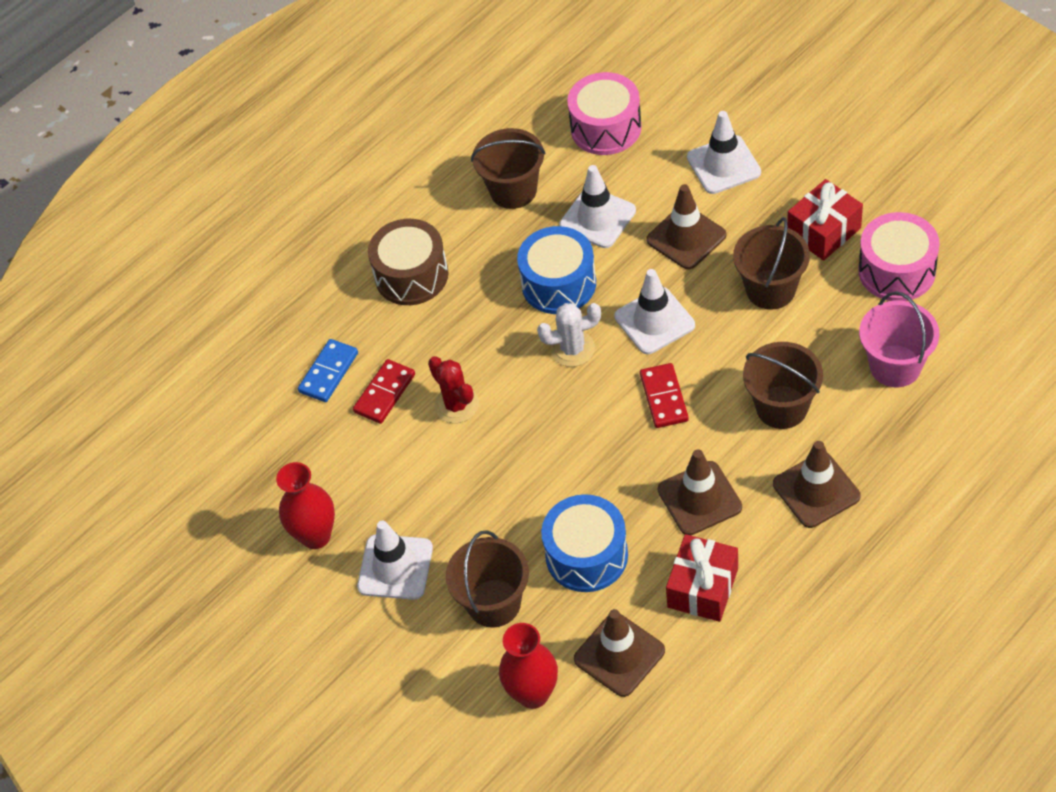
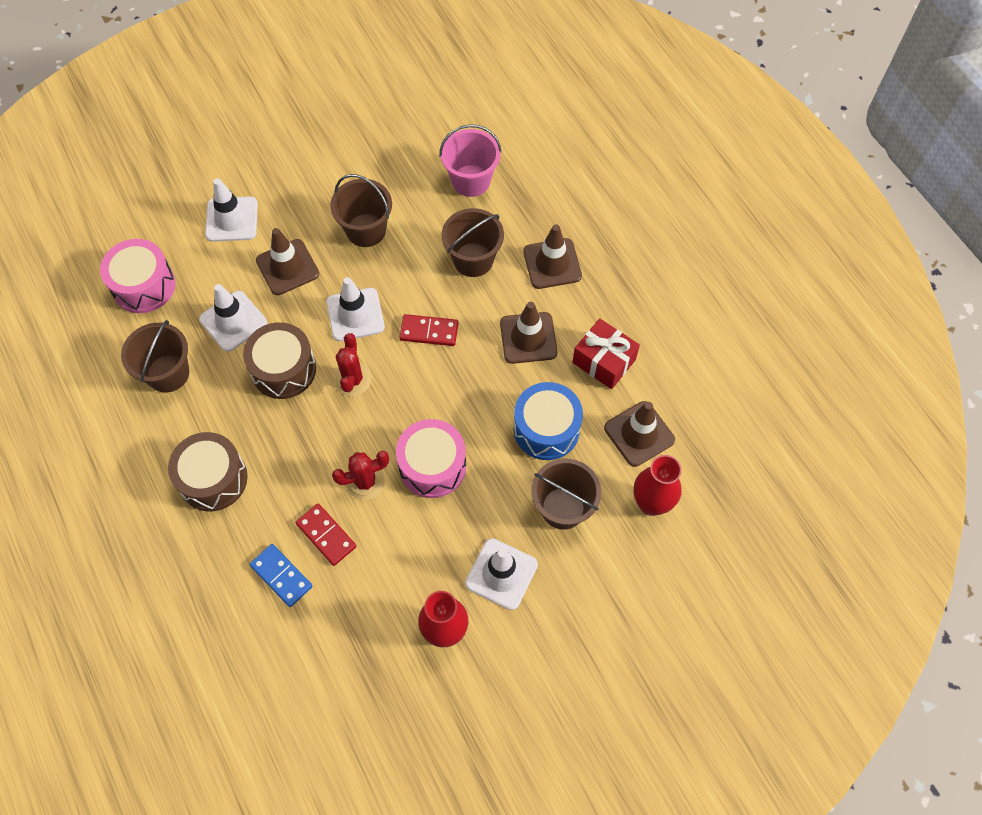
camera: 80 degrees left, 10 degrees up
(559, 284) = (283, 369): blue drum -> brown drum
(572, 349) = (352, 379): white cactus -> red cactus
(824, 231) = (331, 179): red gift -> none
(897, 271) = (390, 150): pink drum -> pink drum (432, 466)

